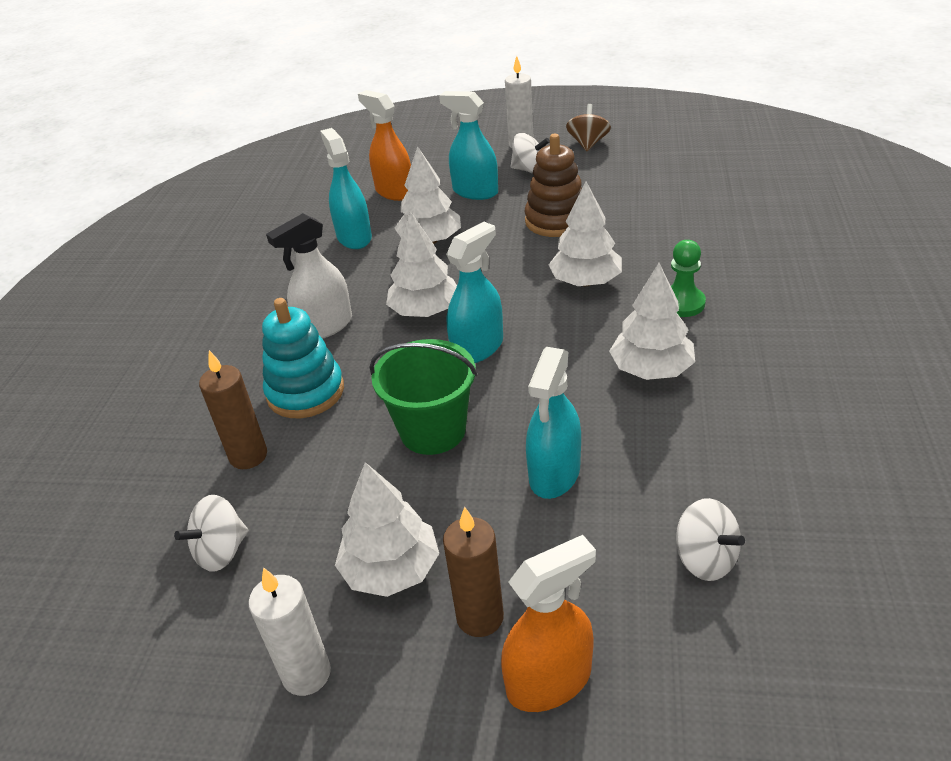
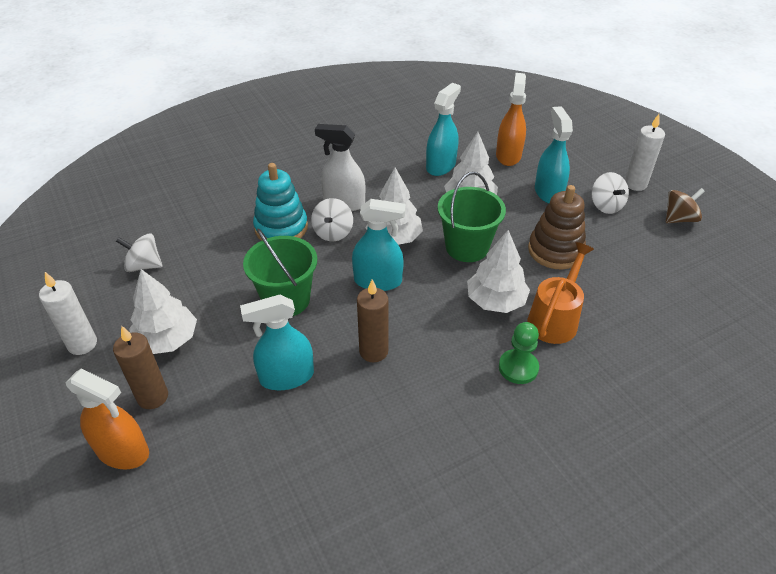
camera: 50 degrees right, 5 degrees up
(248, 456) = (216, 235): brown candle -> brown candle (373, 351)
(494, 269) = (467, 247): none -> green bucket
(641, 257) = (555, 318): none -> orange watering can
(651, 370) = (425, 382): white tree -> none
(705, 559) = (257, 491): white spinning top -> white spinning top (333, 232)

